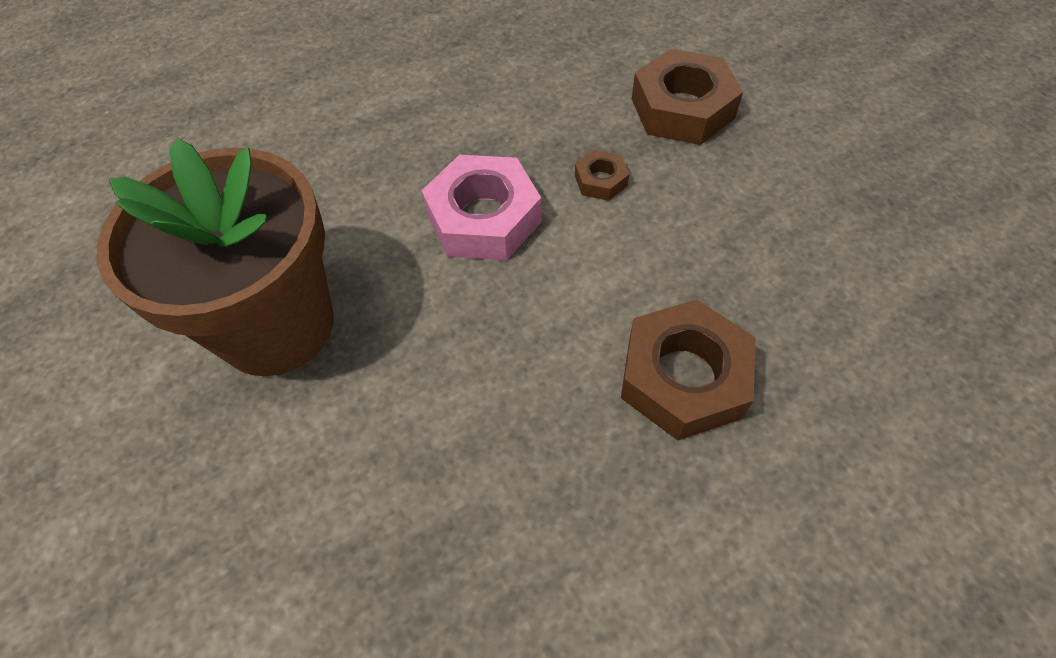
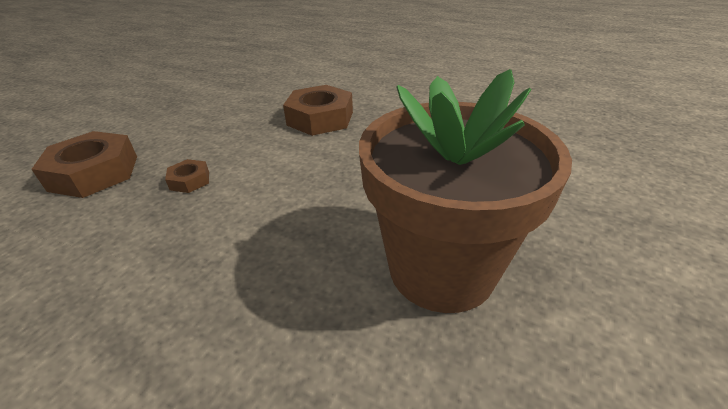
camera: 125 degrees left, 20 degrees down
(484, 218) = (256, 215): pink nut -> none

